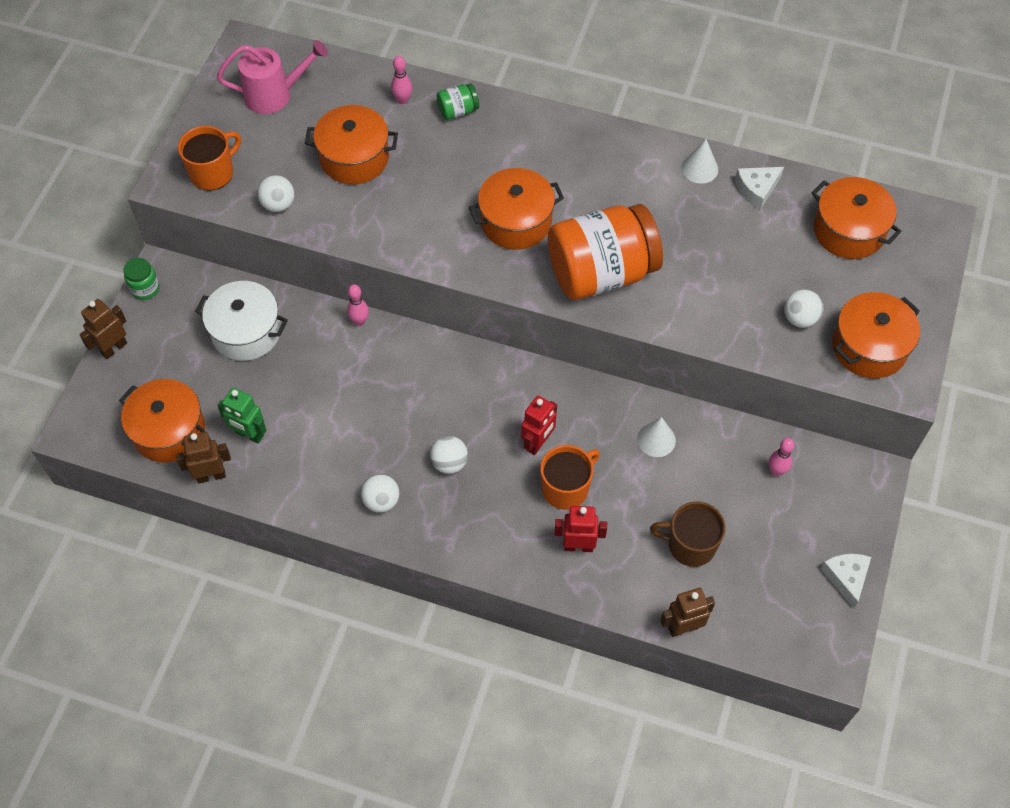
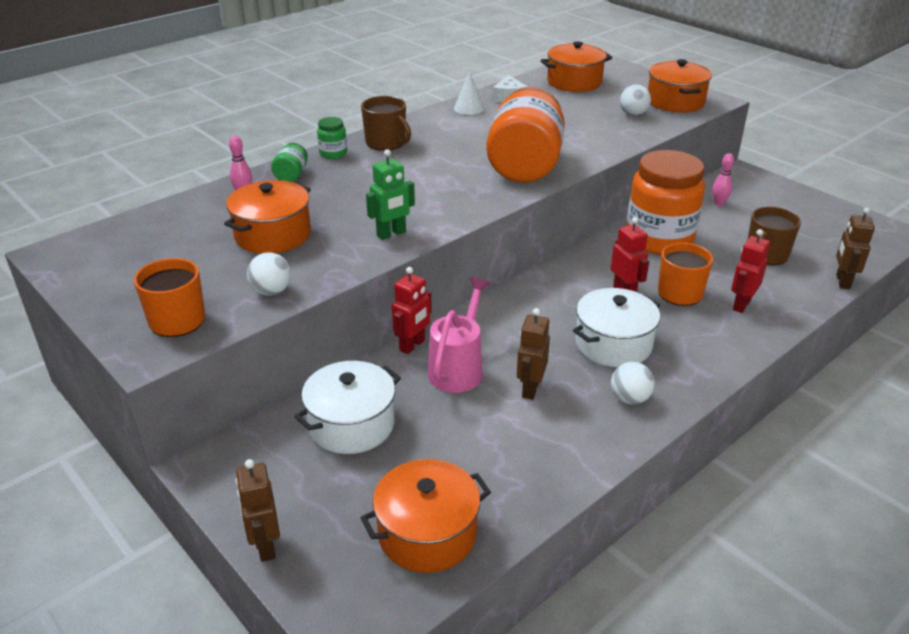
camera: 60 degrees left, 25 degrees down
(145, 288) = (212, 487): green jar -> green jar (333, 153)
(211, 475) = (516, 516): brown robot -> brown robot (530, 389)
(249, 434) = (484, 466): green robot -> green robot (391, 234)
(275, 94) = (138, 254): pink watering can -> pink watering can (458, 368)
(359, 321) = (412, 345): pink bowling pin -> red robot
(449, 463) = (613, 344): white ball -> white pot
(516, 221) = (436, 183): orange pot -> none
(569, 143) = (386, 143): none -> brown mug
(656, 439) = (659, 239): white cone -> orange jar
(846, 578) = (824, 207): white cheese -> none

